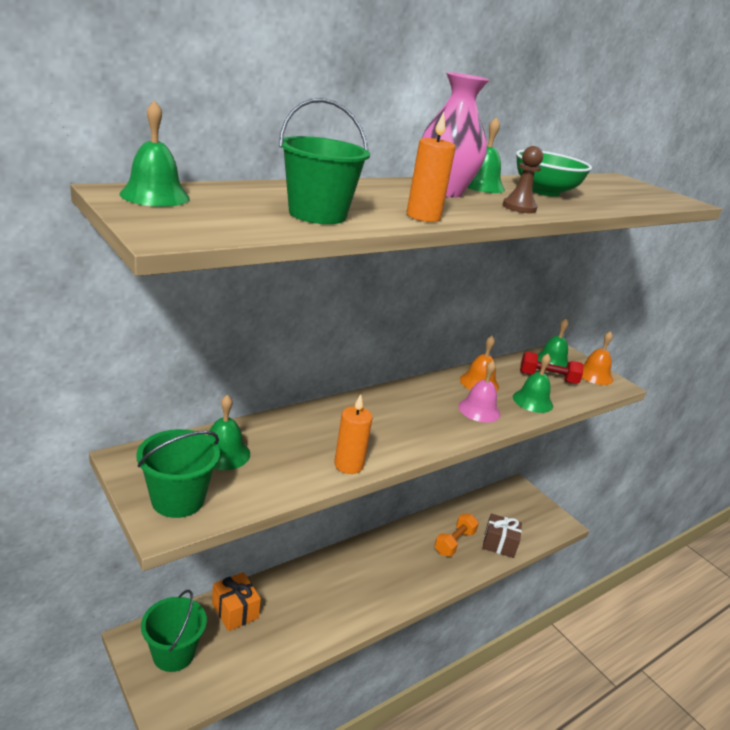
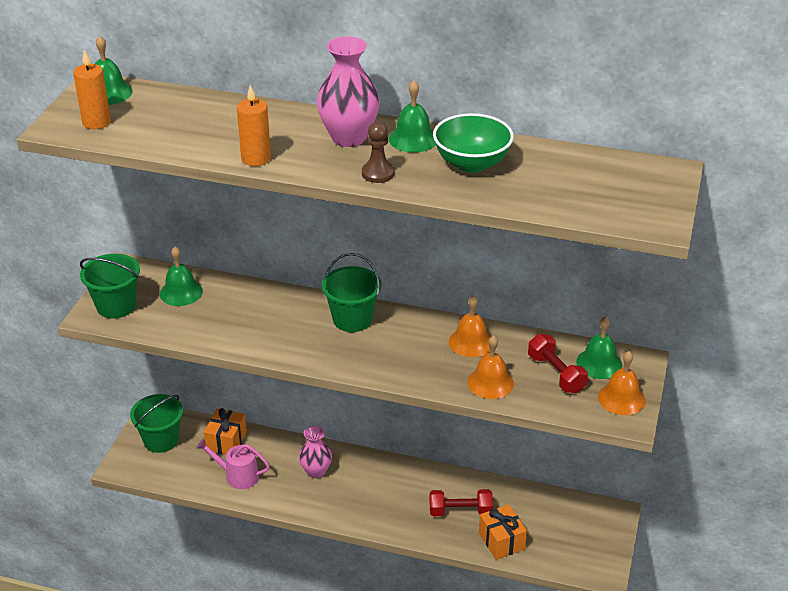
camera: 55 degrees right, 10 degrees up
(284, 632) = (238, 476): none -> pink watering can
(317, 214) = (178, 135): green bucket -> green bucket (352, 319)
(335, 583) = (316, 471): none -> pink vase
(348, 465) = (242, 343): orange candle -> orange candle (96, 122)
(454, 542) = (460, 511): orange dumbbell -> red dumbbell
(479, 410) = (421, 362): pink bell -> none
(499, 544) = (501, 541): brown gift -> orange gift
(532, 401) = (490, 383): green bell -> orange bell

